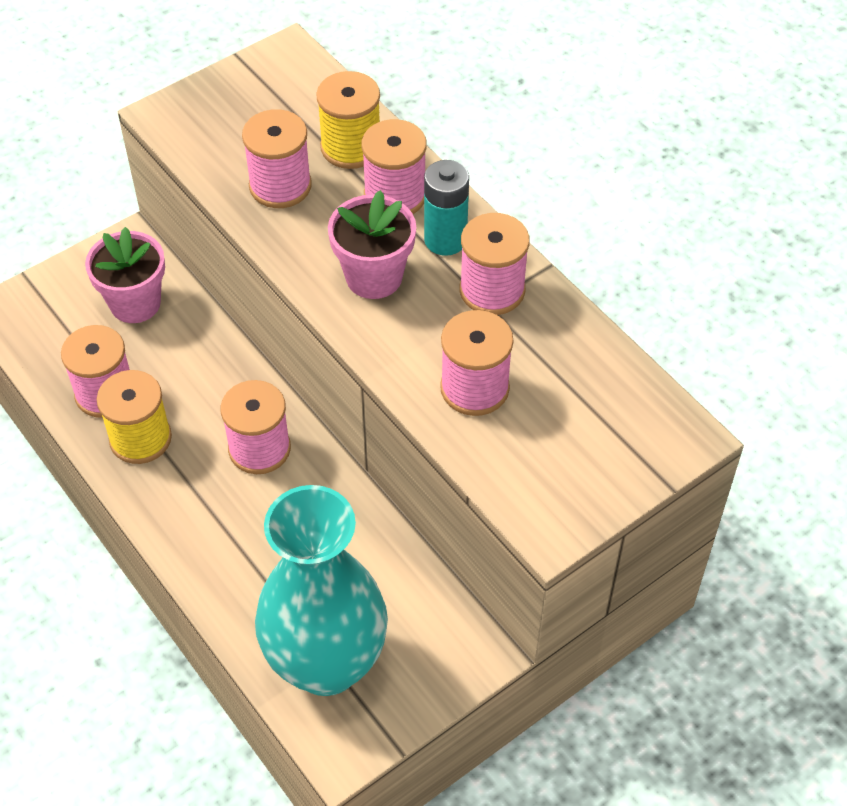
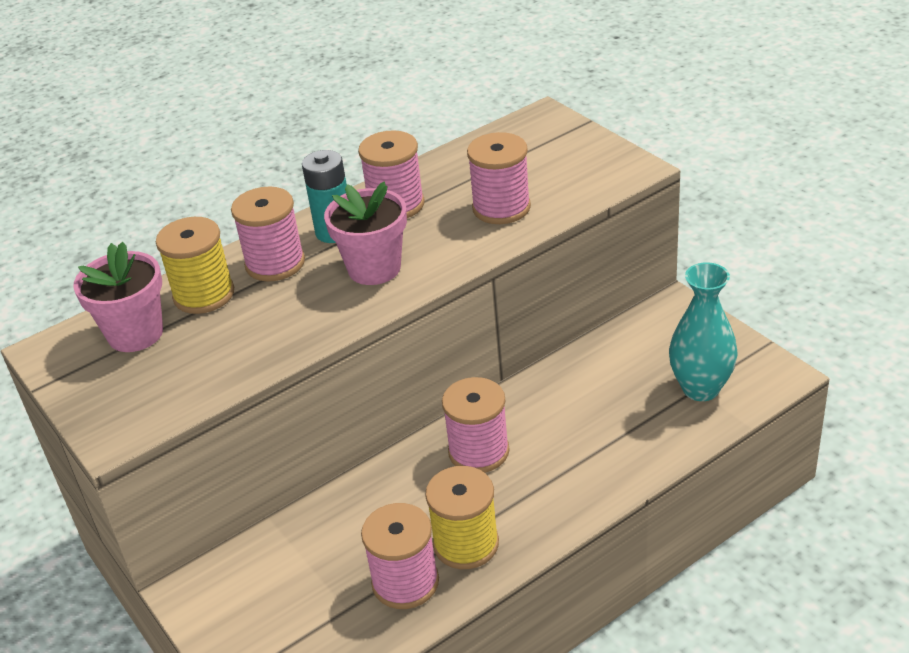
camera: 85 degrees left, 15 degrees down
(135, 303) = (281, 573): pink flower pot -> pink flower pot (135, 334)
(280, 186) = (246, 336): pink spool -> none
(326, 663) = (700, 388): turquoise vase -> turquoise vase, size x0.60

